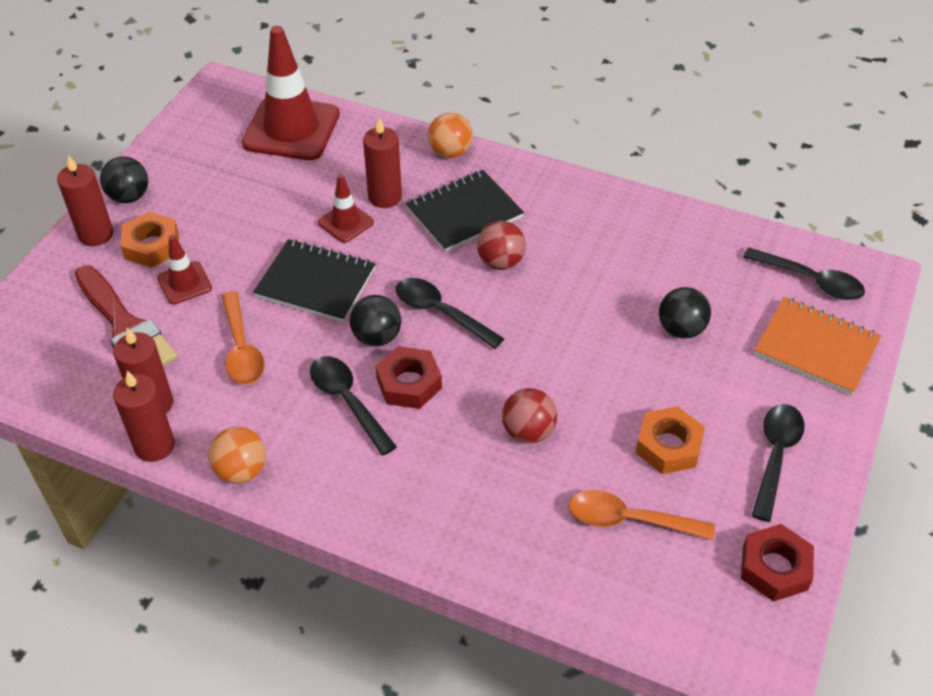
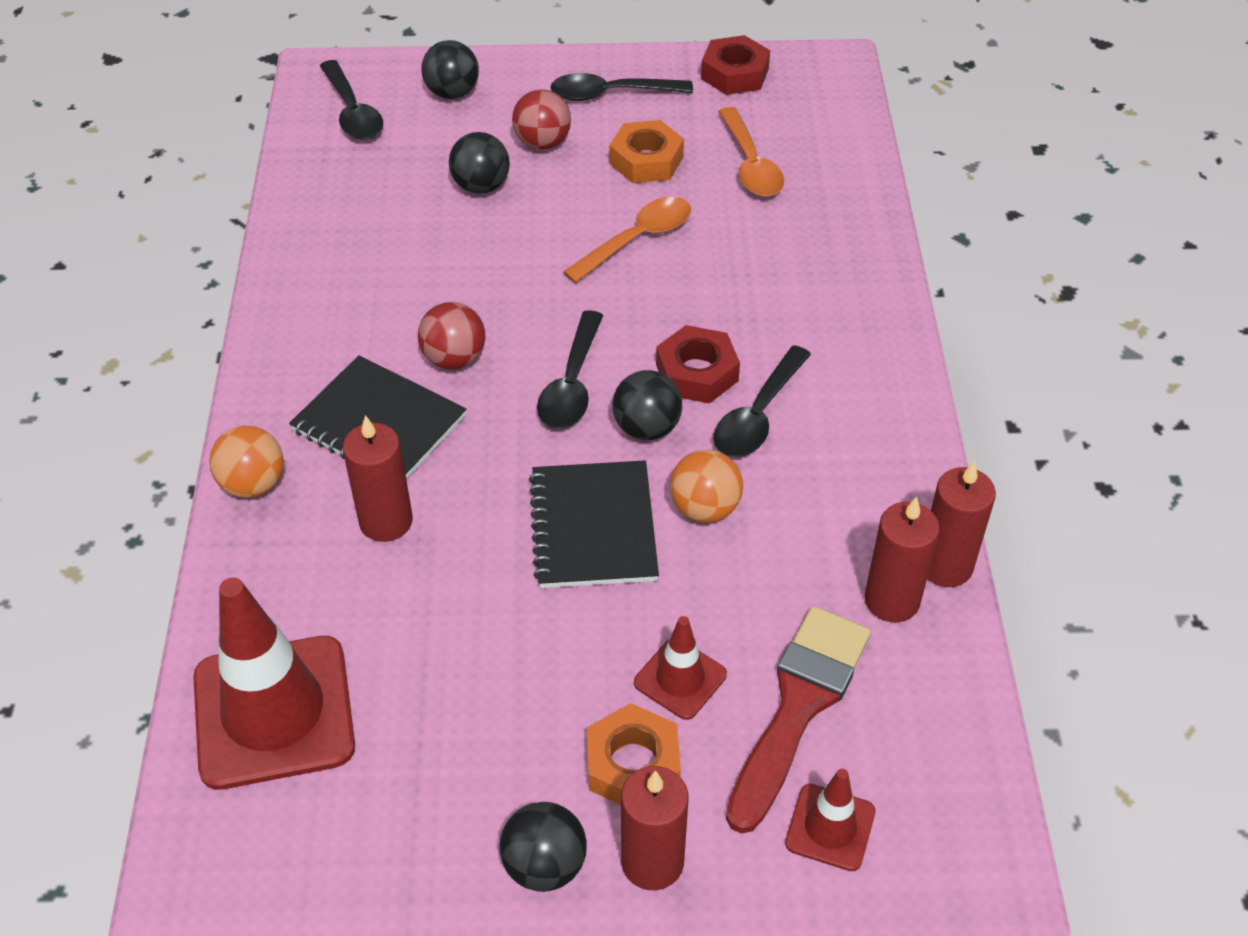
camera: 115 degrees left, 0 degrees up
(241, 348) = (749, 553): orange spoon -> orange spoon (637, 239)
(241, 470) = (914, 467): orange ball -> orange ball (705, 508)
(345, 222) = (461, 544): red traffic cone -> red traffic cone (830, 827)
(528, 431) = (697, 258): red ball -> red ball (542, 143)
(810, 280) = (353, 112): black spoon -> black spoon turned 150 degrees clockwise
(816, 347) = (452, 93): orange notebook -> black ball

